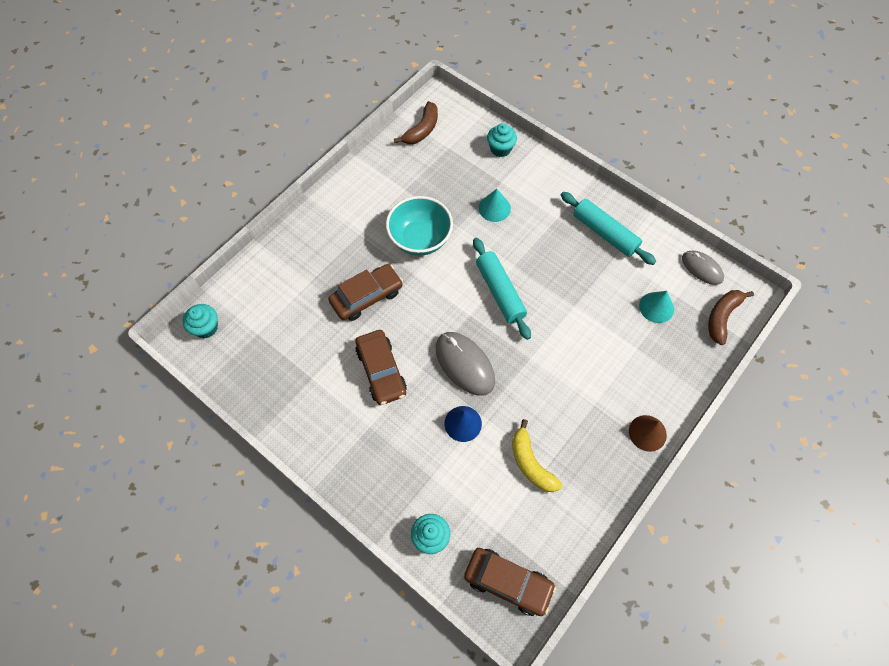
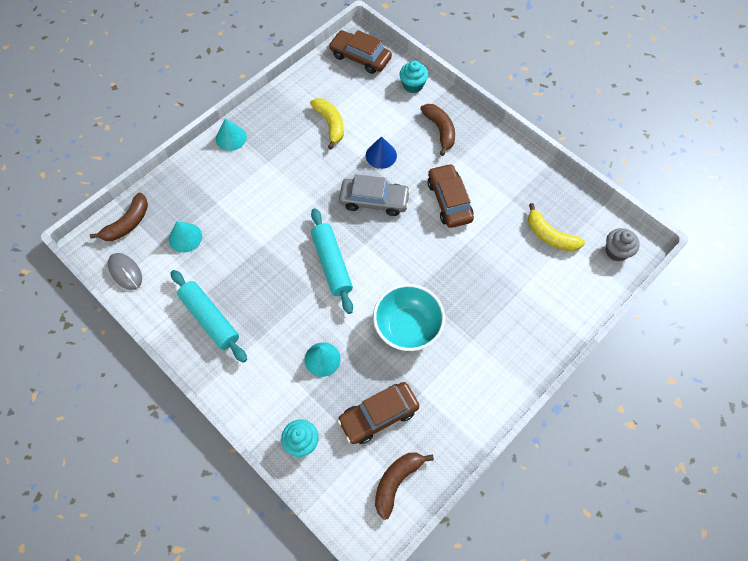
camera: 175 degrees left, 0 degrees up
(206, 328) = (616, 251): turquoise cupcake -> grey cupcake
(273, 339) = (550, 236): none -> yellow banana
(367, 297) = (463, 269): brown car -> brown car (378, 415)
(393, 466) = (440, 130): none -> brown banana
(464, 364) = (374, 201): grey mouse -> grey car
(647, 433) = (231, 138): brown cone -> turquoise cone

